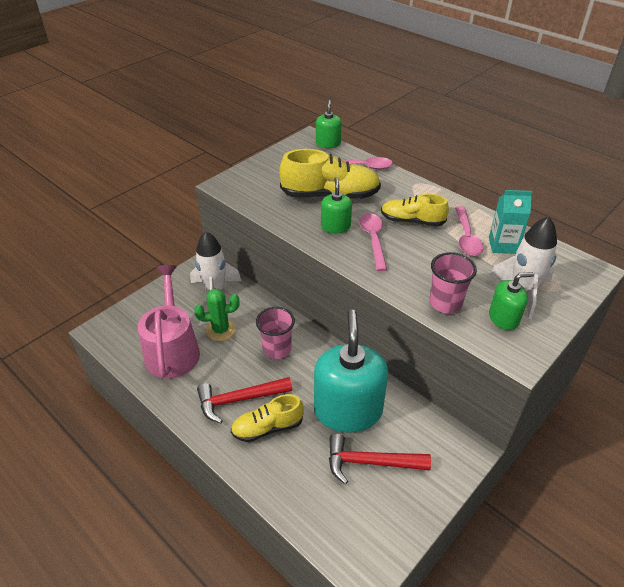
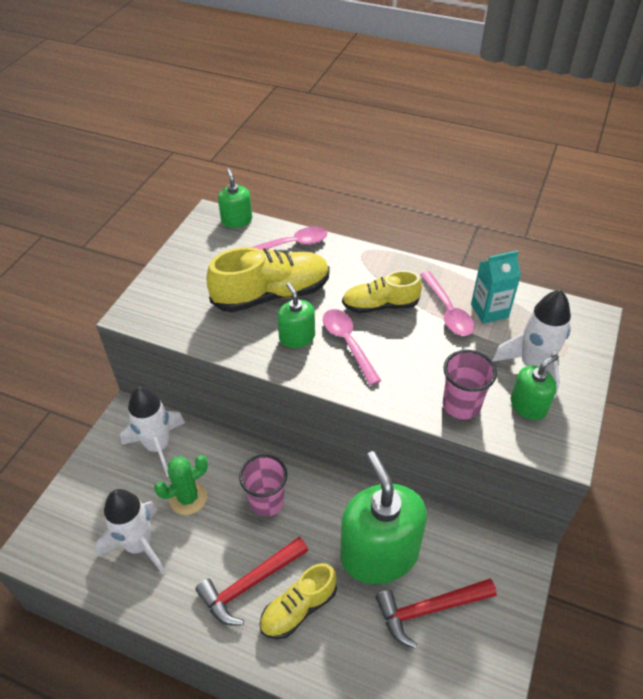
camera: 20 degrees left, 5 degrees up
(172, 350) = (139, 545): pink watering can -> white rocket
(348, 410) = (379, 553): turquoise soap dispenser -> green soap dispenser

